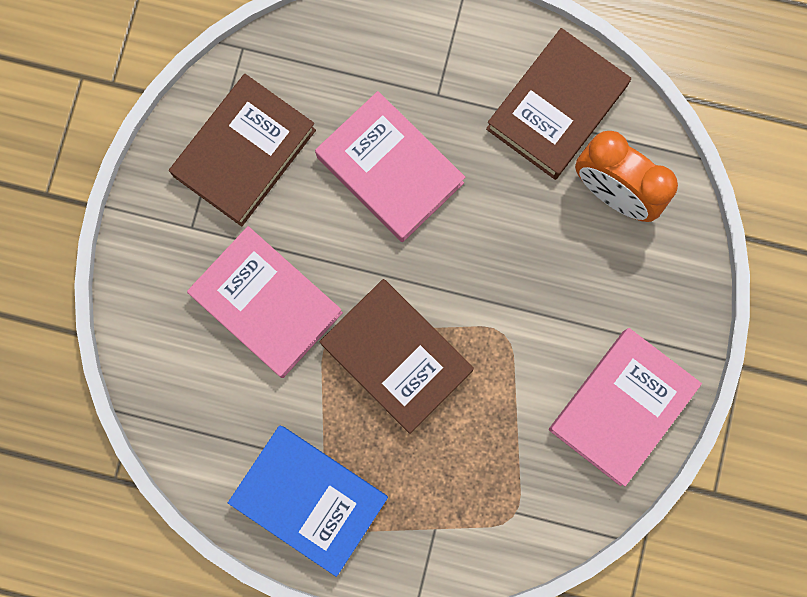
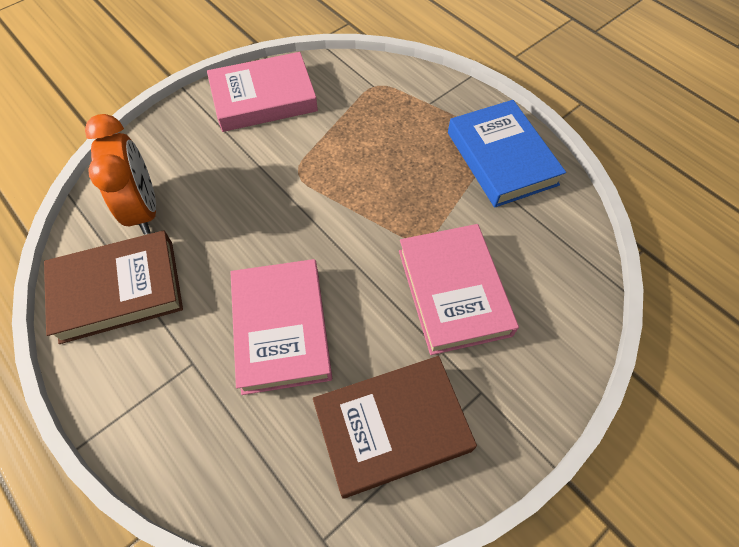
camera: 145 degrees left, 20 degrees down
(397, 357) = (381, 201): brown book -> none

